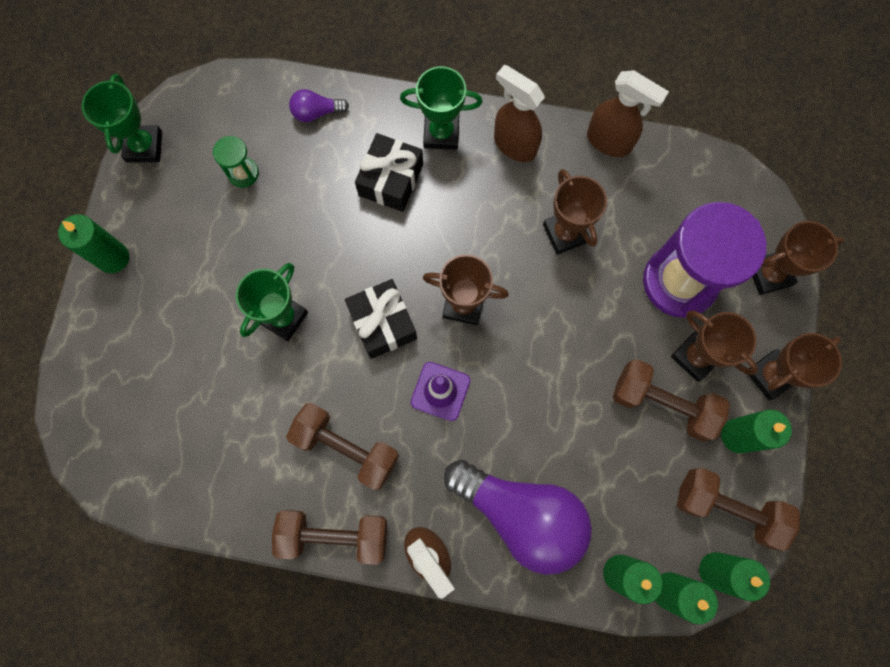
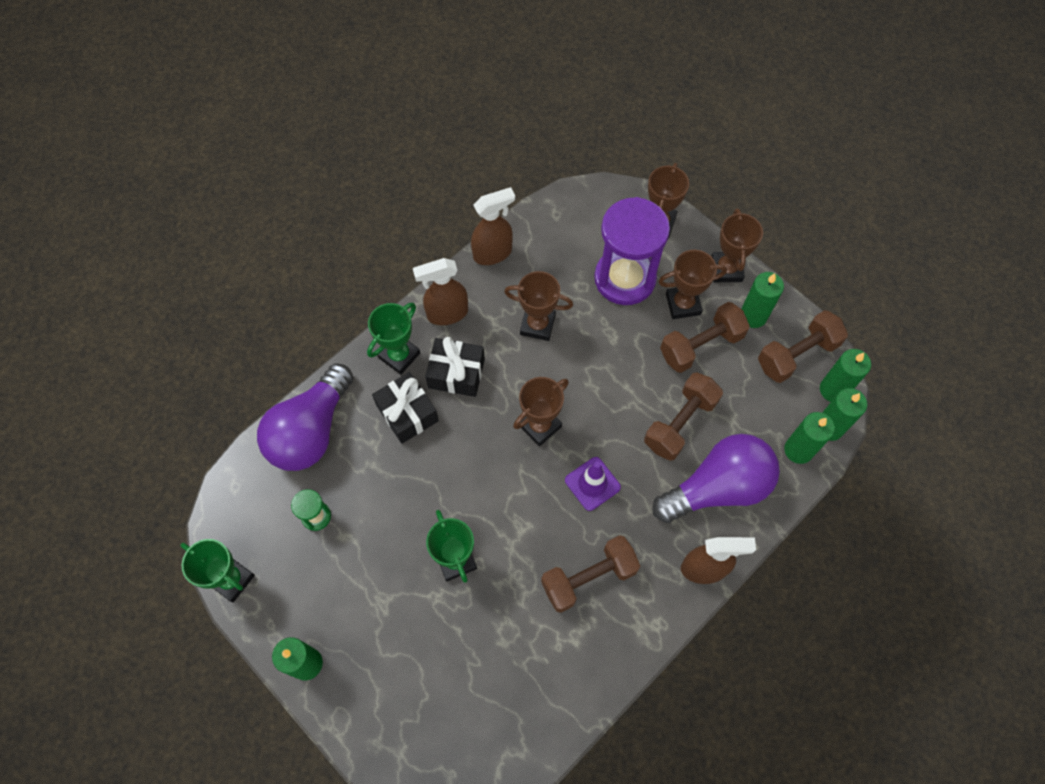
camera: 55 degrees left, 10 degrees down
(316, 112) = (311, 431): purple light bulb -> purple light bulb, size x2.36
(334, 535) = (648, 629): brown dumbbell -> brown dumbbell (680, 423)
(383, 323) = (513, 490): black gift -> black gift (456, 373)

